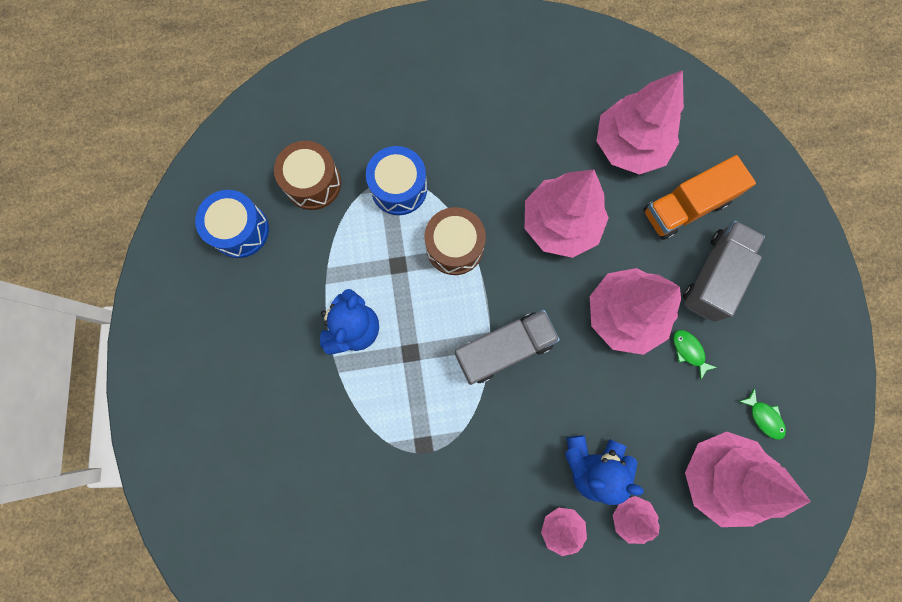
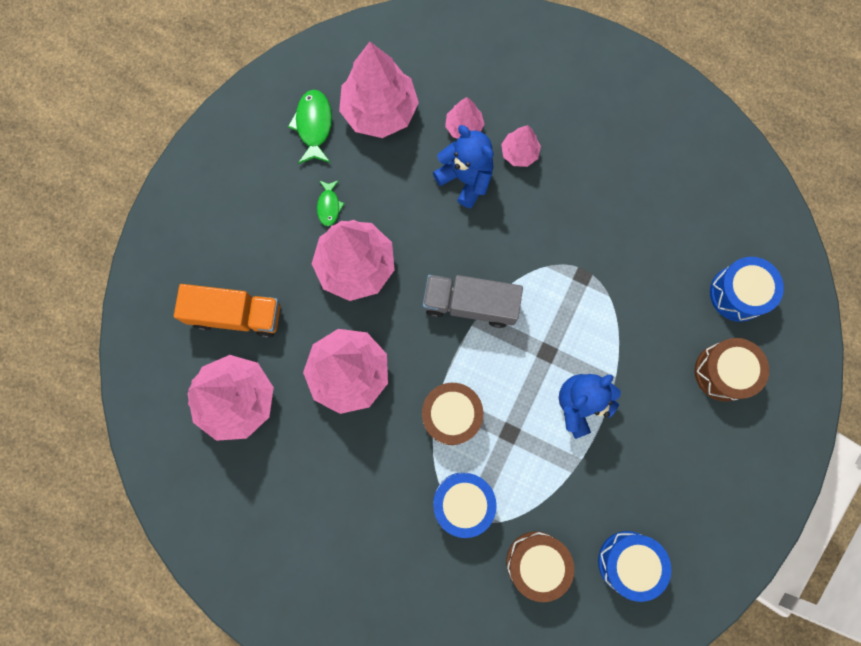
camera: 145 degrees left, 0 degrees up
(245, 442) = (723, 372): none -> brown drum
(271, 529) = (738, 293): none -> blue drum
(713, 276) = (262, 246): grey truck -> none
(763, 417) = (314, 126): green fish -> green fish, size x1.64

